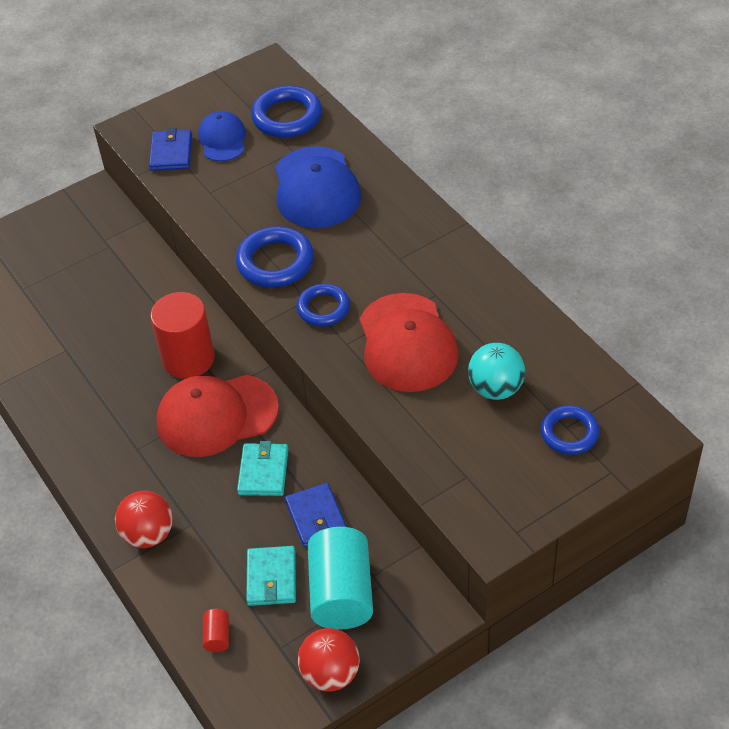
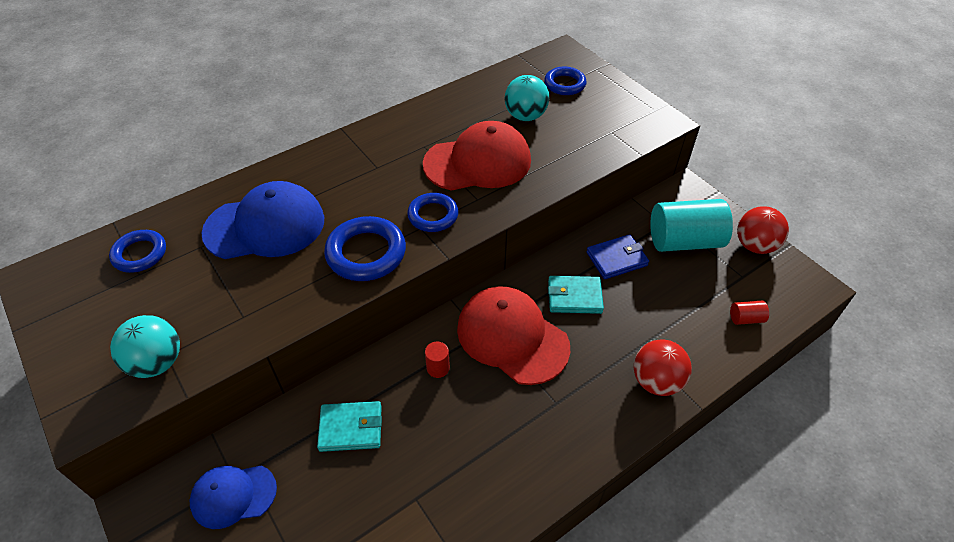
camera: 95 degrees left, 0 degrees up
(171, 153) = (157, 362): blue wallet -> turquoise ball
(188, 359) = (438, 368): red cylinder -> red cylinder, size x0.42
(216, 416) = (512, 337): red cap -> red cap turned 150 degrees clockwise
(222, 139) = (153, 311): blue cap -> blue cap (233, 495)
(271, 578) = (681, 285): turquoise wallet -> turquoise wallet (351, 428)
(287, 117) = (140, 254): blue ring -> blue ring, size x0.66

